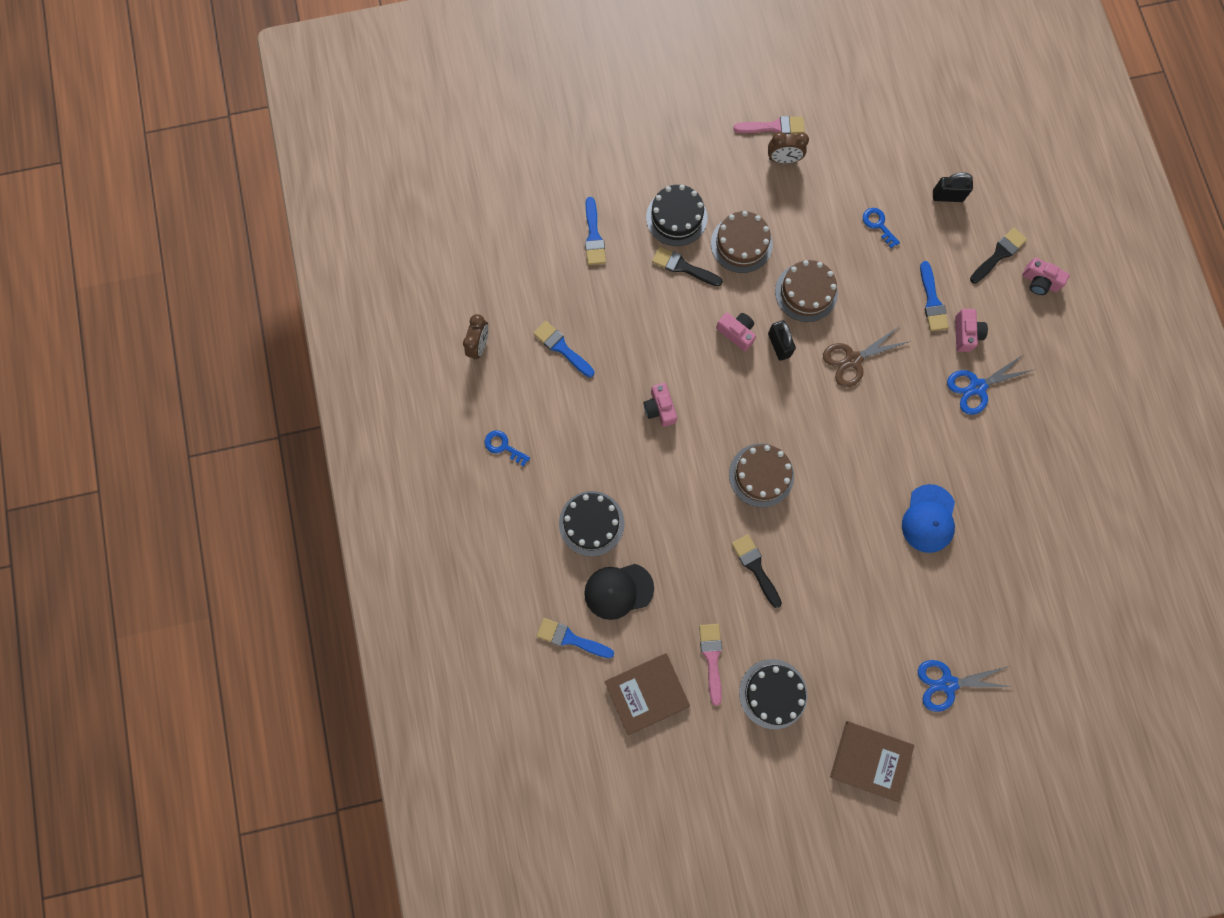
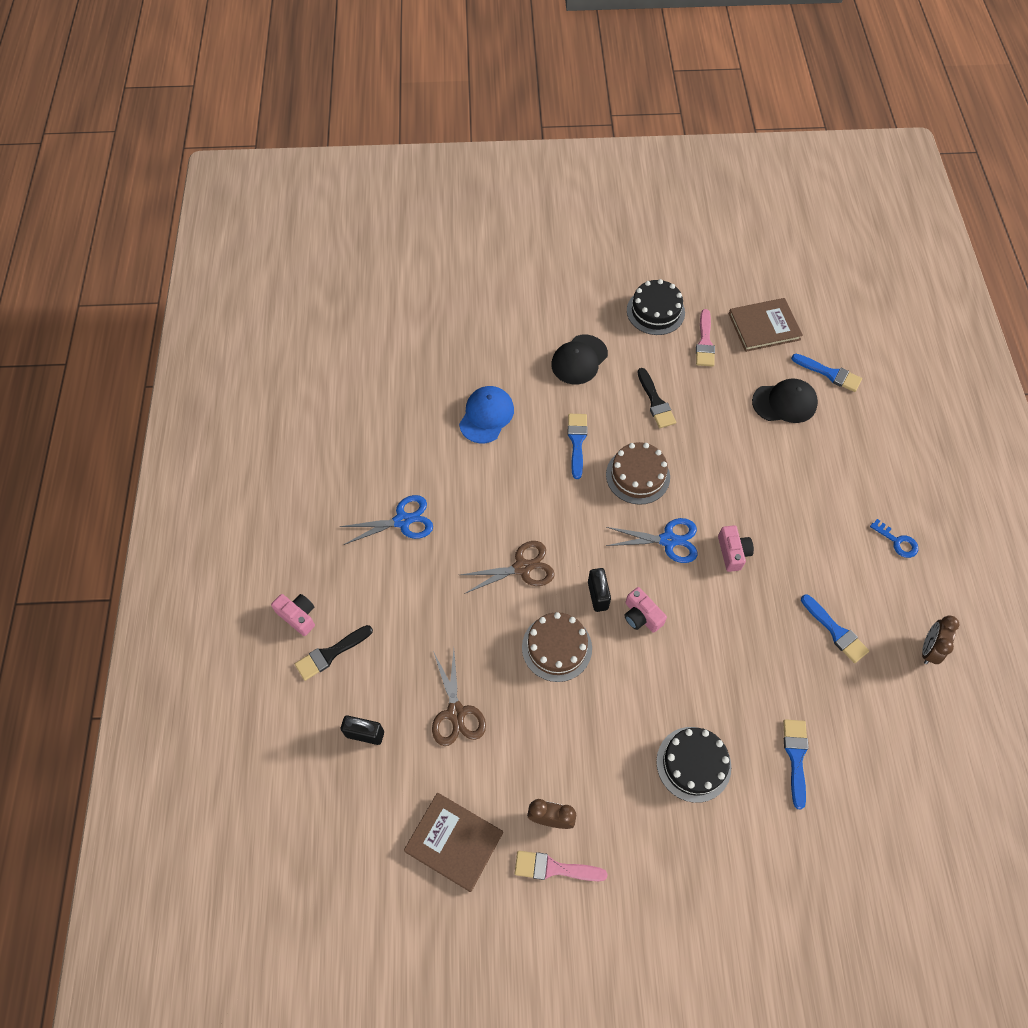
camera: 170 degrees left, 15 degrees down
(591, 523) = (808, 460): black cake -> none
(683, 267) = (692, 700): black brush -> none
(741, 244) = (620, 717): brown cake -> none
(847, 608) = (579, 360): none -> black cap
(870, 760) = (583, 259): brown book -> brown book (454, 842)
(878, 224) = (456, 713): blue key -> brown scissors
(932, 301) = (421, 614): blue brush -> blue brush (577, 441)
(947, 684) = (506, 297): blue scissors -> blue scissors (668, 540)
(965, 334) = (396, 574): pink camera -> none

